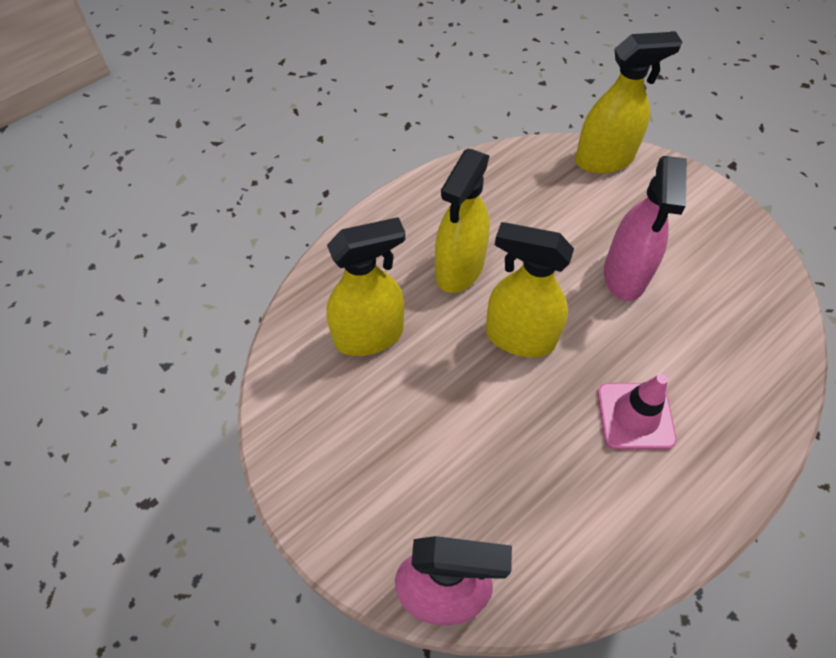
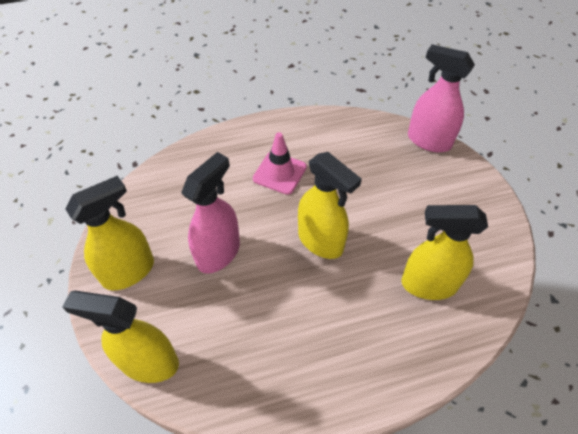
camera: 155 degrees left, 5 degrees down
(459, 269) = (338, 309): yellow spray bottle -> yellow spray bottle (129, 271)

